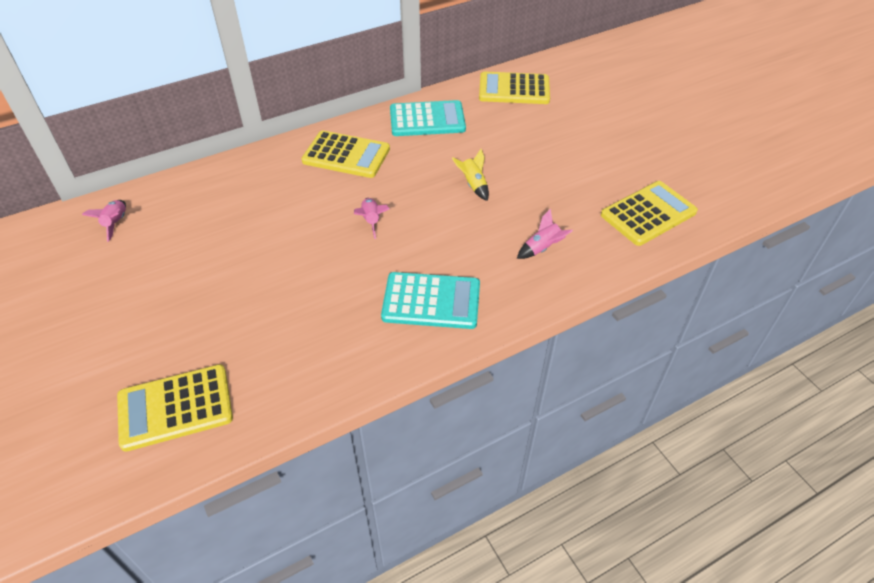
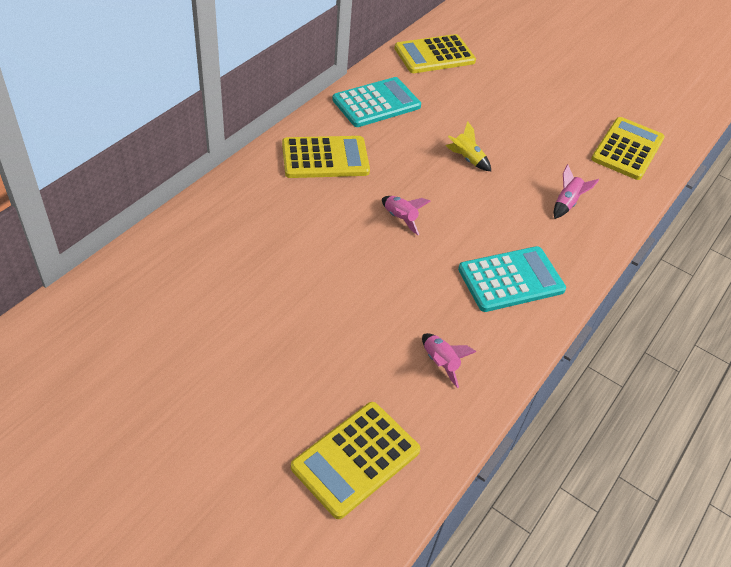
camera: 30 degrees left, 0 degrees up
(116, 223) = (134, 294): pink rocket -> pink rocket (440, 363)

